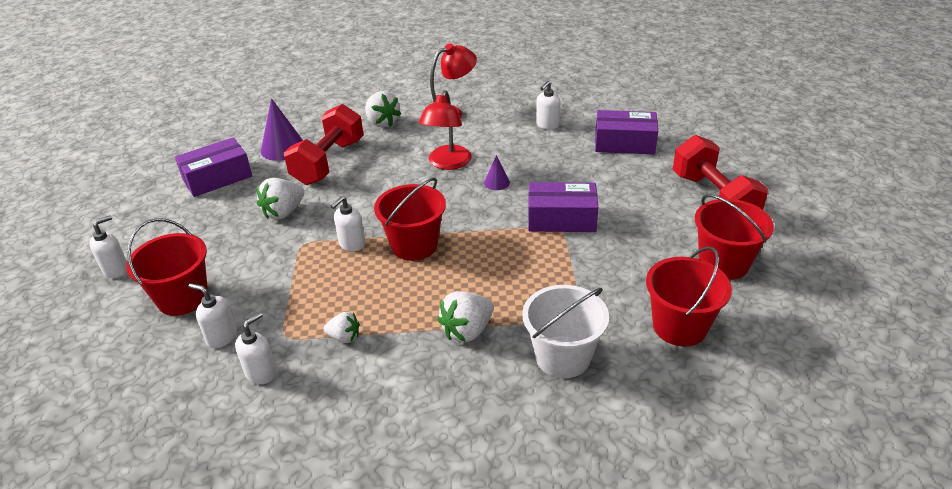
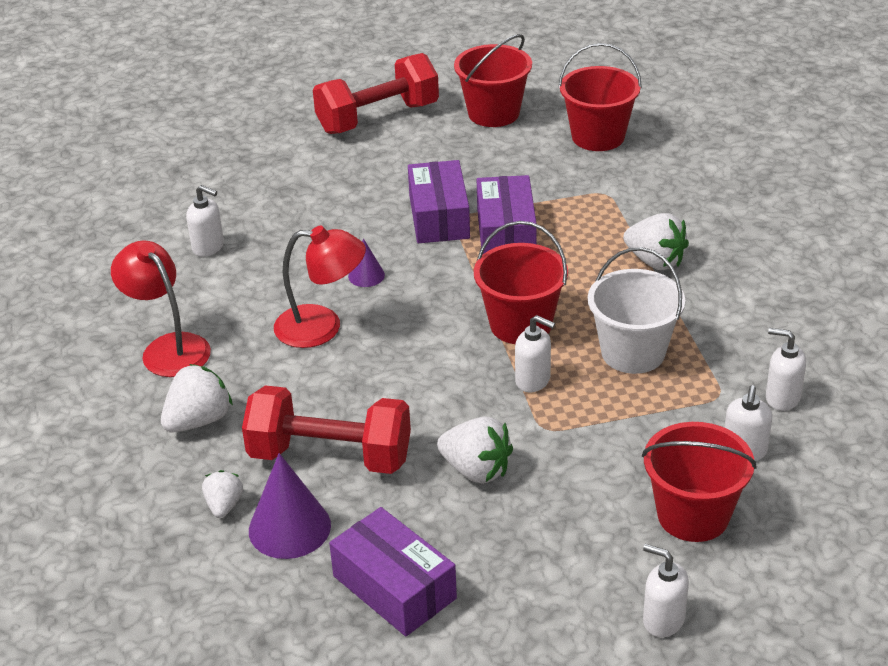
camera: 100 degrees left, 0 degrees up
(344, 337) = (701, 347): white strawberry -> white strawberry (224, 506)
(563, 356) = (666, 198): white bucket -> white bucket (633, 352)
(624, 143) = (259, 180): purple box -> purple box (506, 232)

